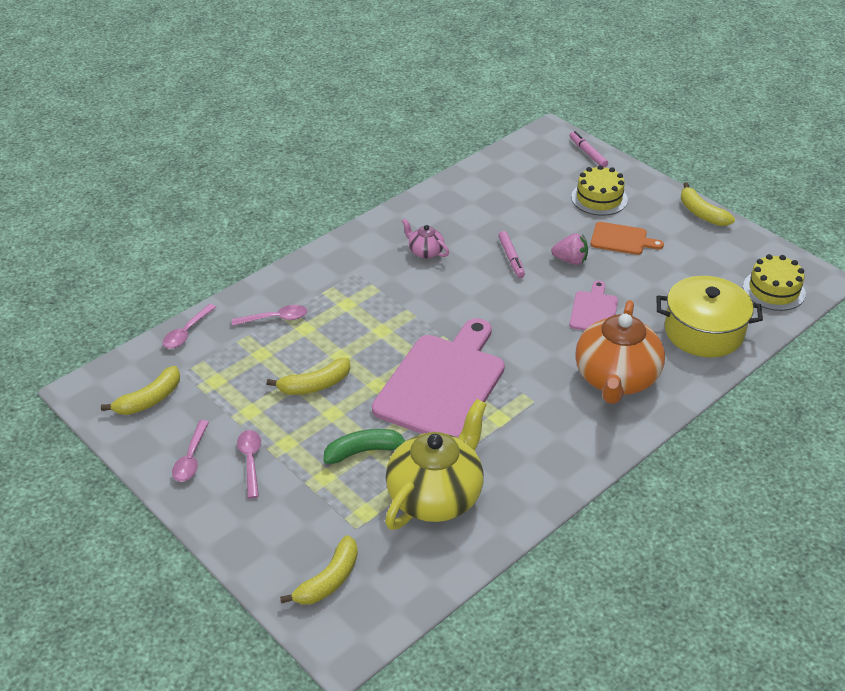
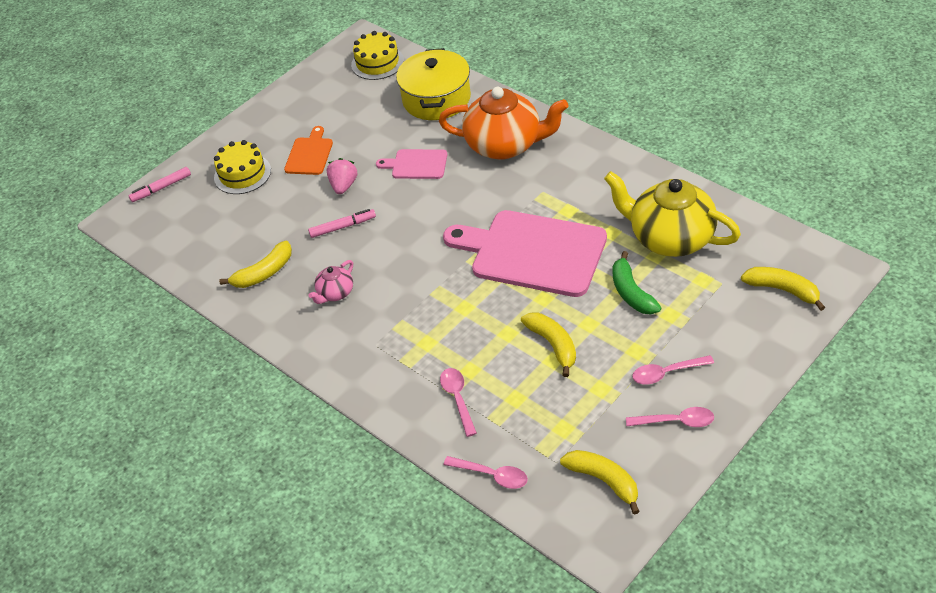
camera: 90 degrees left, 5 degrees up
(701, 213) = (268, 106): yellow banana -> yellow banana (264, 273)

